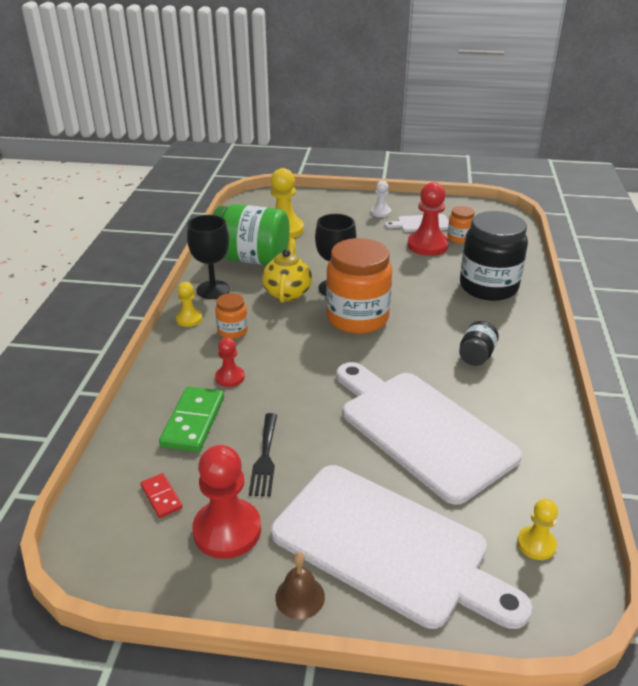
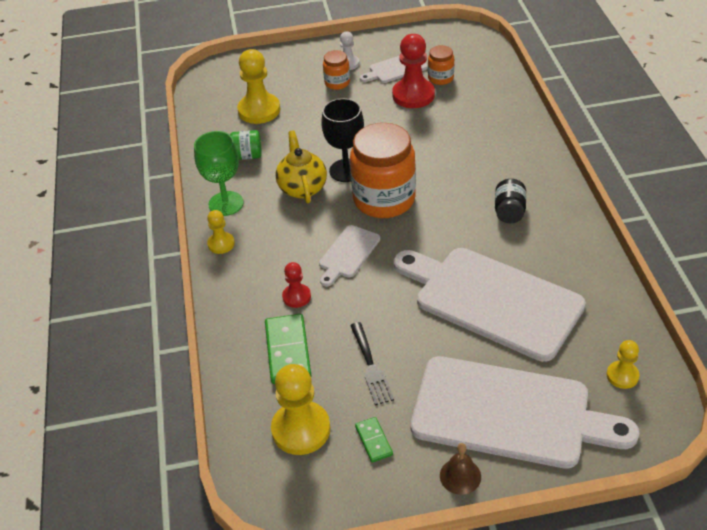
camera: 15 degrees left, 10 degrees up
(161, 497) = (301, 429): red domino -> yellow pawn
(213, 290) = (226, 203): black goblet -> green goblet
(227, 530) = (373, 441): red pawn -> green domino
(232, 331) = (272, 246): orange jar -> orange jar (337, 83)
(252, 259) = (245, 156): green jar -> green jar, size x0.47
(299, 354) = (348, 254): none -> white cutting board
(488, 287) = (491, 131): black jar -> none

